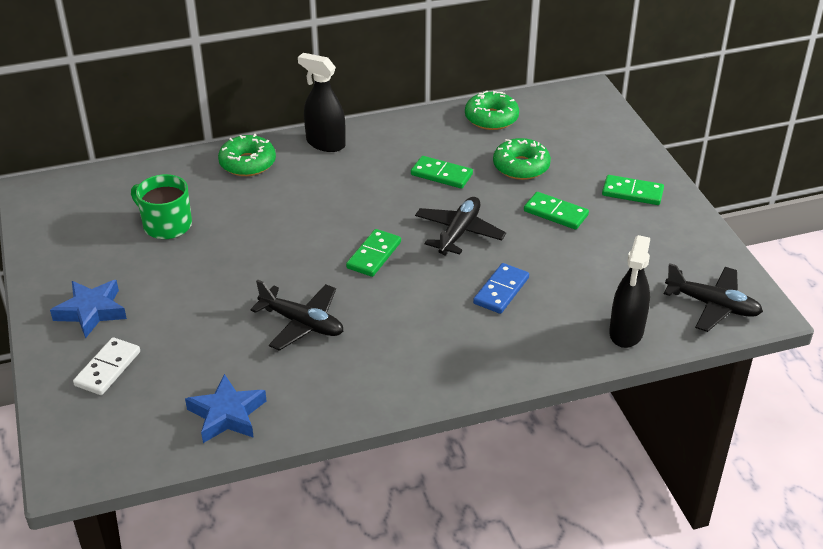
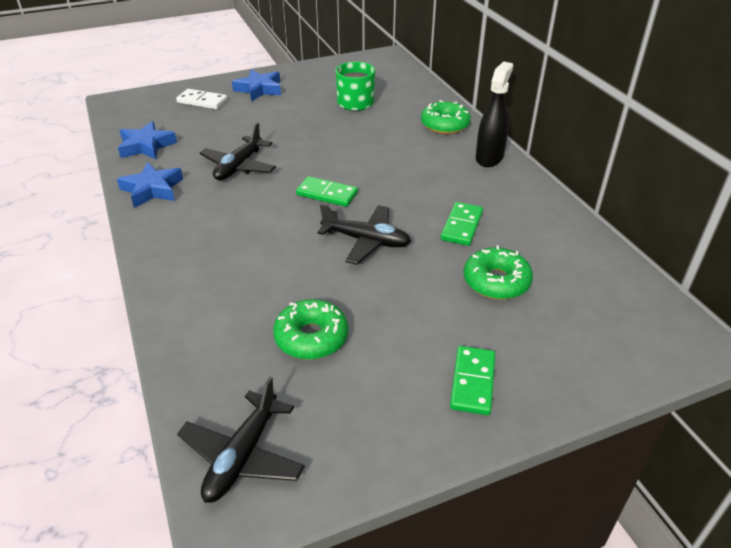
camera: 85 degrees right, 0 degrees up
(340, 396) = (152, 189): none -> blue star
(491, 118) = (585, 257): green donut -> green donut (311, 337)
(501, 291) = (276, 271): blue domino -> none
(555, 213) = (413, 310): green domino -> none
(626, 332) = (202, 366): black spray bottle -> none

